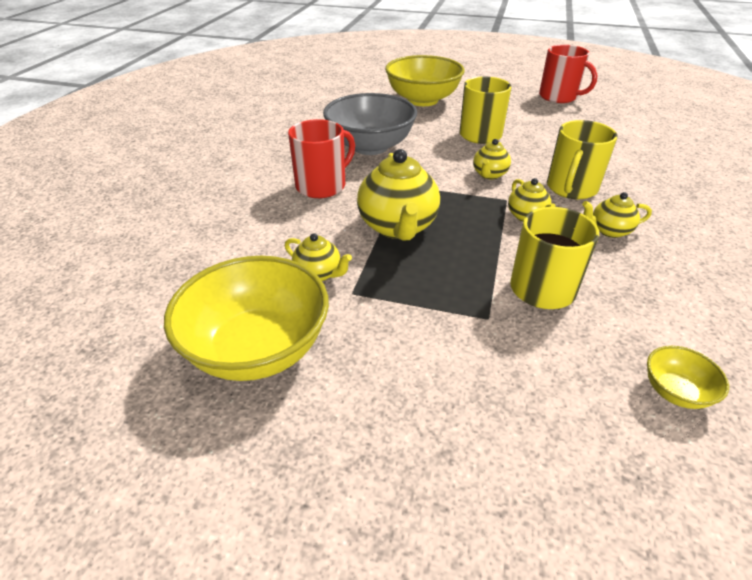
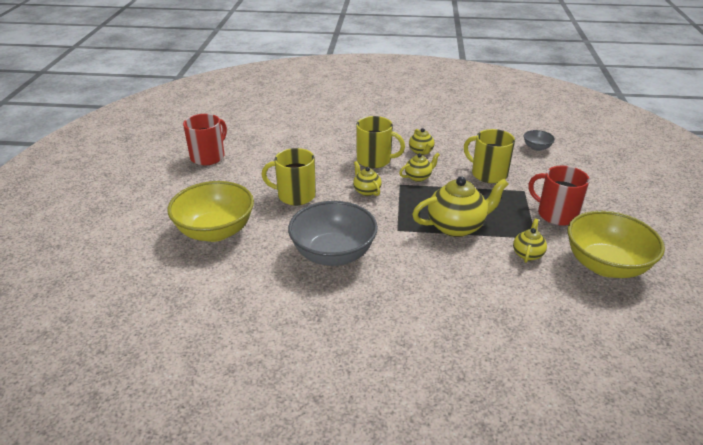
camera: 100 degrees left, 5 degrees down
(322, 186) = (415, 272): red mug -> red mug (556, 214)
(489, 174) = (366, 191): yellow teapot -> yellow teapot turned 135 degrees counterclockwise
(675, 391) = (536, 148): yellow bowl -> grey bowl

